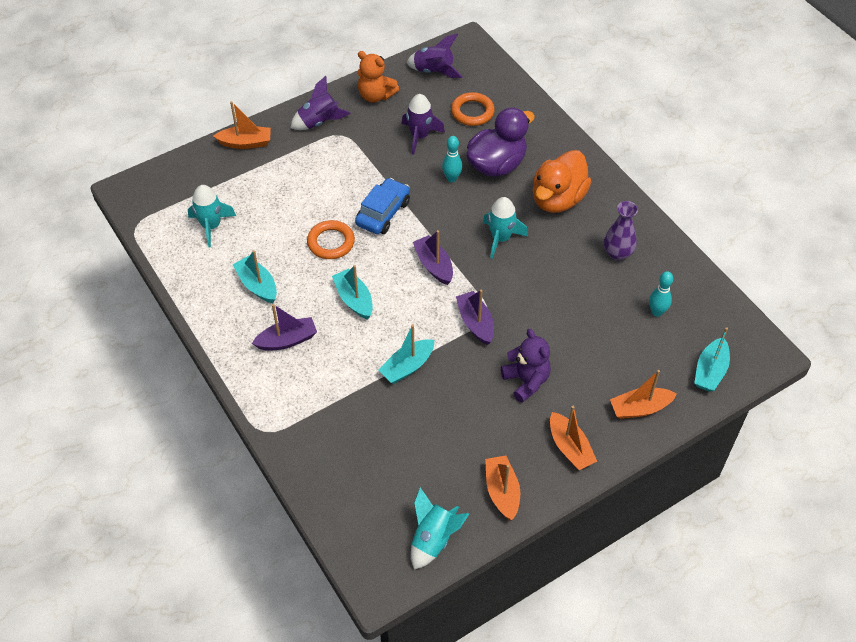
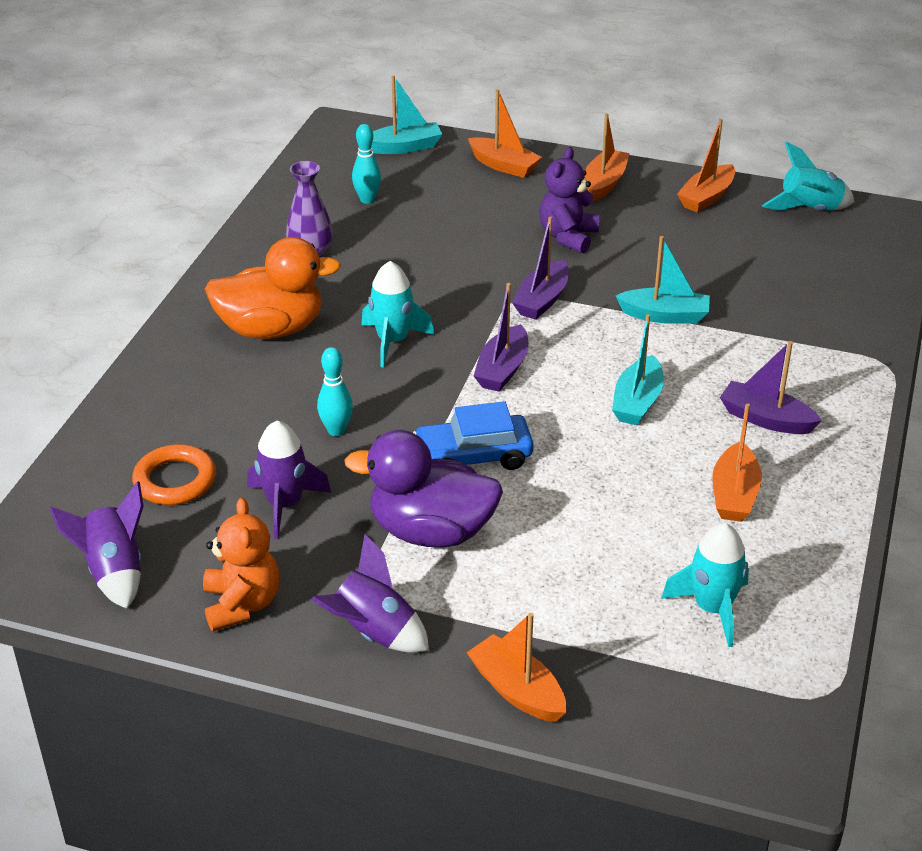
camera: 130 degrees left, 15 degrees down
(257, 285) = (734, 495): turquoise boat -> orange boat
(331, 242) = (582, 473): orange ring -> none
(497, 165) = (264, 405): purple duck -> purple duck (431, 531)

